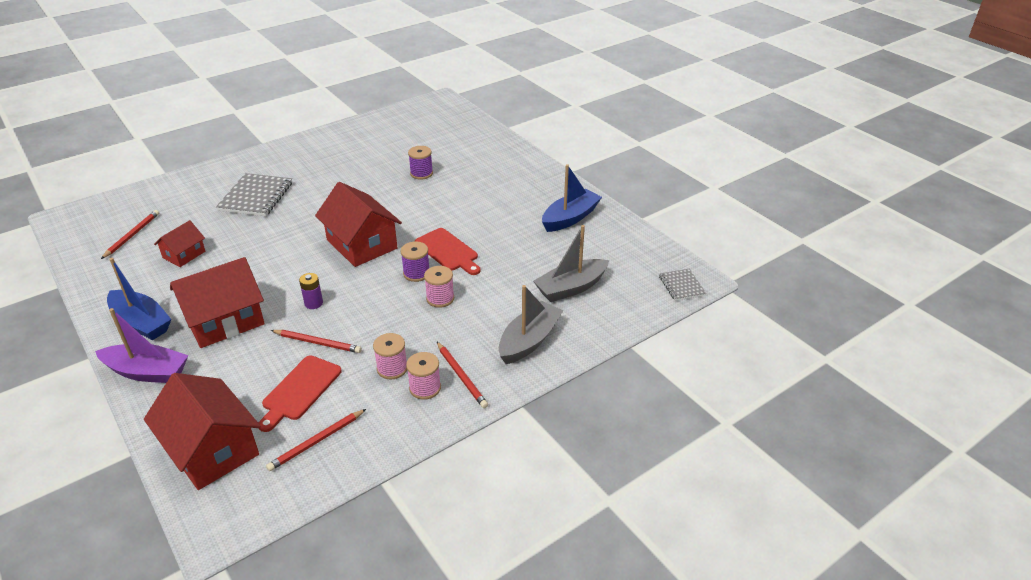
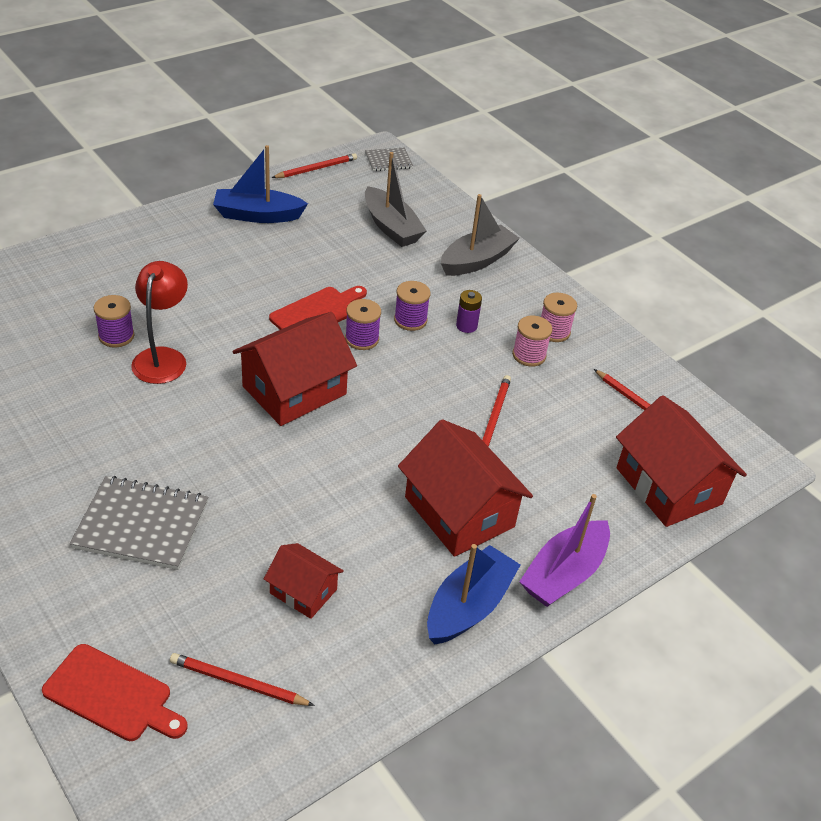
camera: 95 degrees left, 5 degrees up
(147, 372) = (564, 574): purple boat -> purple boat turned 150 degrees counterclockwise
(212, 449) = (669, 486): red house -> red house turned 75 degrees counterclockwise
(300, 390) = (572, 425): red cutting board -> red cutting board (112, 695)
(313, 303) = (421, 427): purple battery -> purple battery (466, 326)
(399, 191) = (163, 357): none -> red lamp
(440, 298) = (410, 320): pink spool -> purple spool
(461, 376) = (533, 307): red pencil -> red pencil (316, 168)
(529, 341) = (477, 260): grey boat -> grey boat turned 105 degrees clockwise
(570, 218) = (257, 215): blue boat -> blue boat turned 45 degrees counterclockwise

